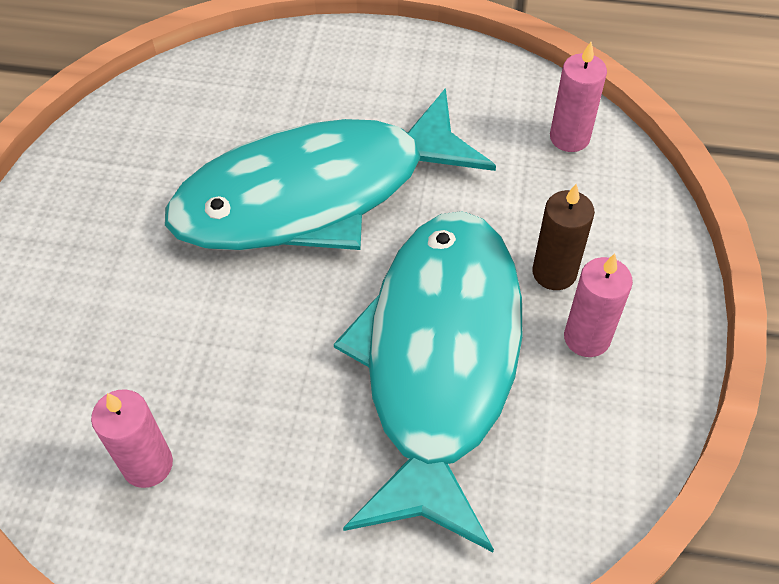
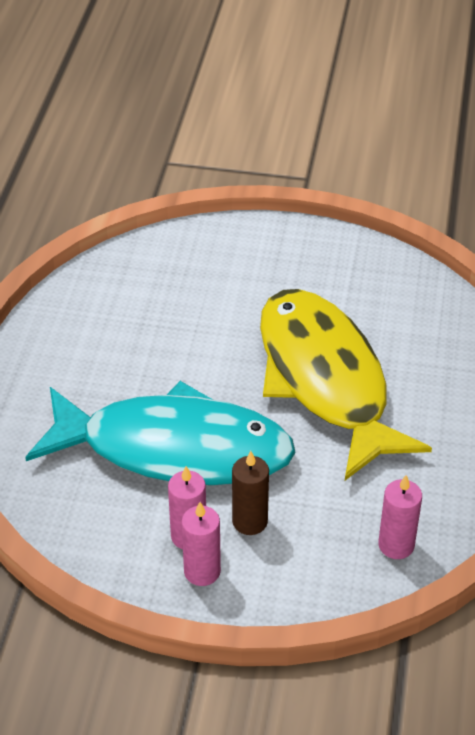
camera: 90 degrees right, 10 degrees down
(148, 465) = (110, 308): pink candle -> pink candle (202, 571)
(316, 194) = (325, 380): turquoise fish -> yellow fish

